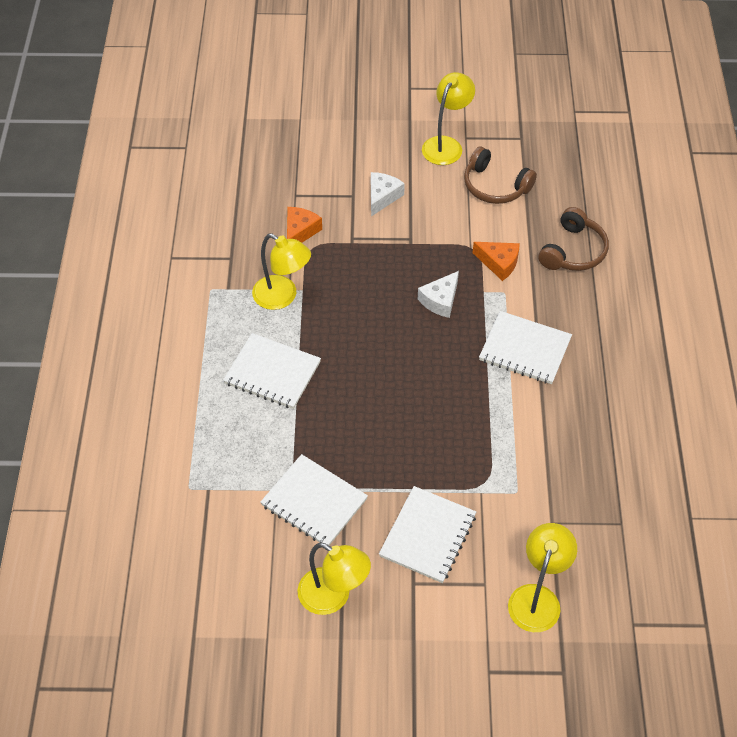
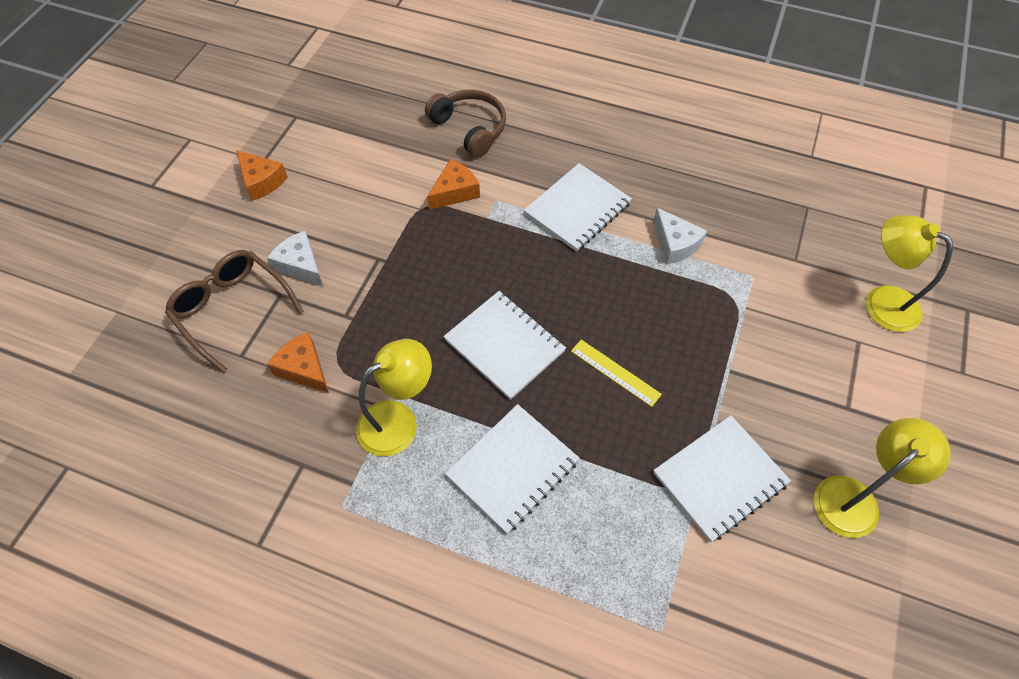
camera: 70 degrees left, 5 degrees up
(328, 175) = (232, 309): none -> brown glasses
(377, 415) = (615, 372): none -> yellow ruler
(428, 536) = (790, 374): white notebook -> white notebook (505, 345)
(440, 300) = (480, 259): white cheese -> white cheese (675, 244)
(446, 145) = (261, 181): yellow lamp -> orange cheese
(495, 186) = (348, 160): brown headphones -> none

